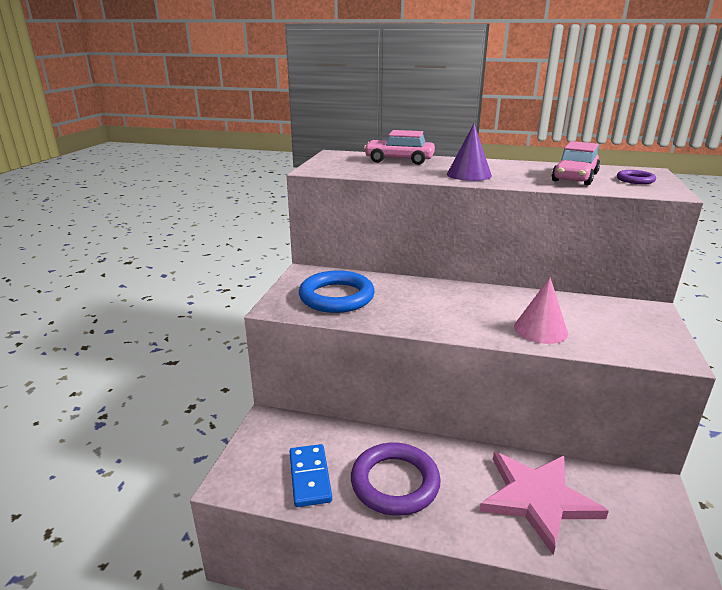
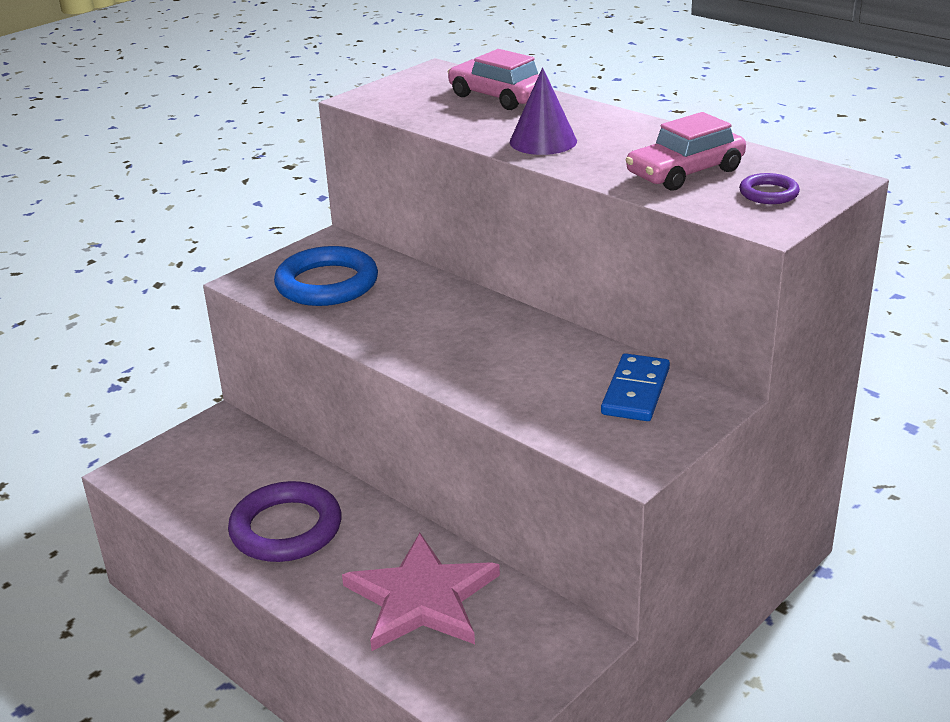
camera: 30 degrees right, 5 degrees up
(309, 477) = (207, 494): blue domino -> blue domino (635, 391)
(540, 329) = (513, 387): pink cone -> none

